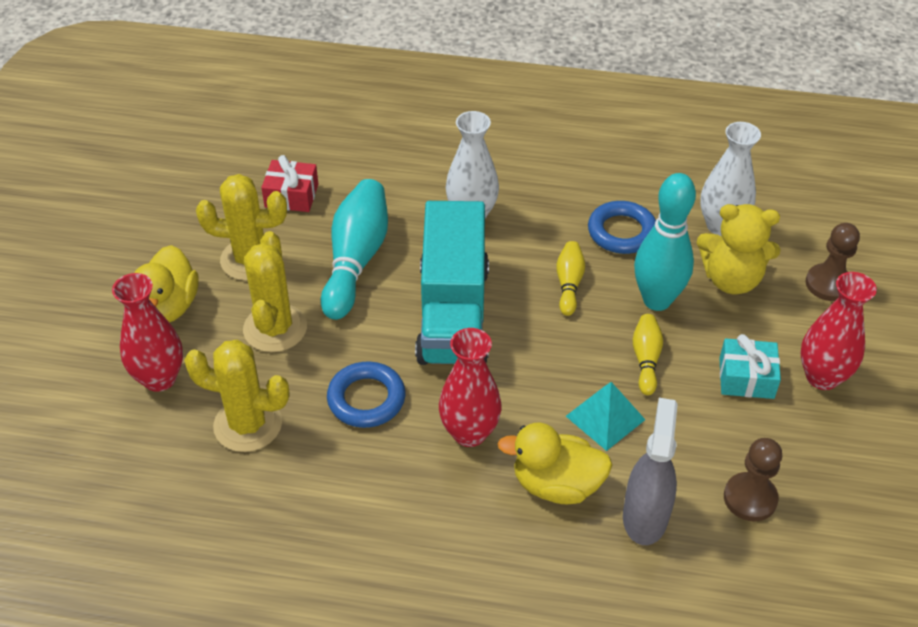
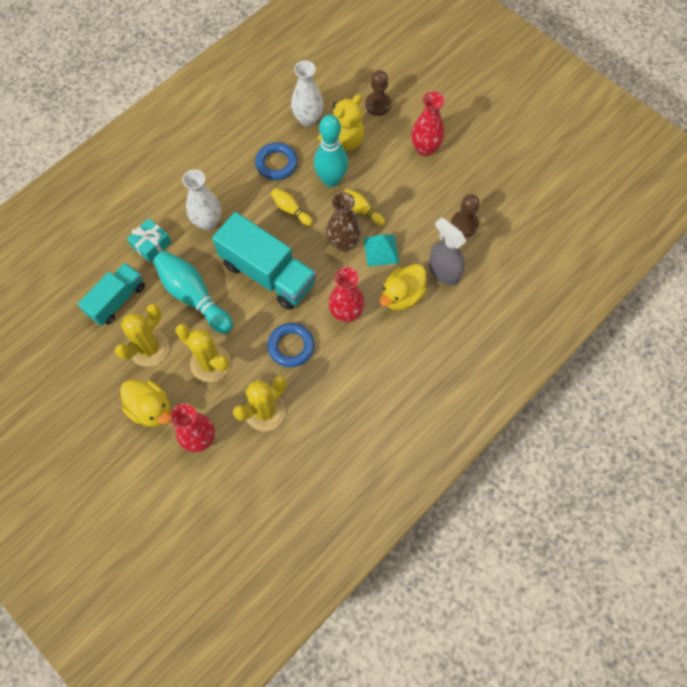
camera: 55 degrees left, 20 degrees up
(291, 196) = (117, 300): red gift -> turquoise truck
(574, 368) = (343, 243): none -> brown vase
(746, 378) = (403, 178): turquoise gift -> turquoise gift (151, 244)

